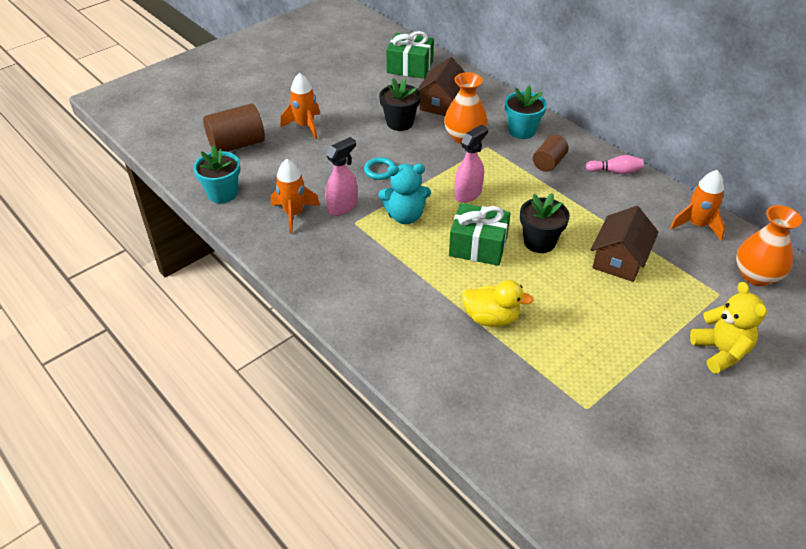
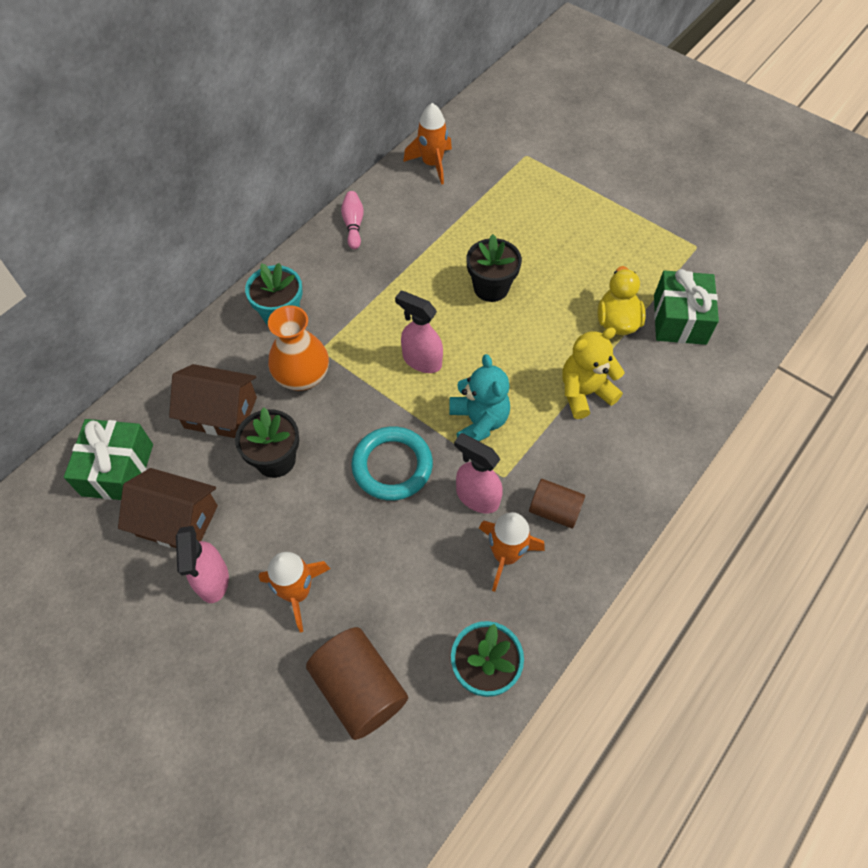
camera: 100 degrees left, 15 degrees up
(325, 97) = (213, 580): none -> pink spray bottle
(380, 170) = (392, 466): turquoise ring -> turquoise ring, size x1.79
(478, 246) = (513, 342): green gift -> green gift (679, 319)
(549, 163) = (346, 285): brown cylinder -> brown cylinder (554, 510)
(619, 259) = (499, 223): brown house -> brown house (177, 520)
(720, 351) = (598, 159): yellow teddy bear -> yellow teddy bear (584, 393)
(756, 275) = (494, 130): orange vase -> none

